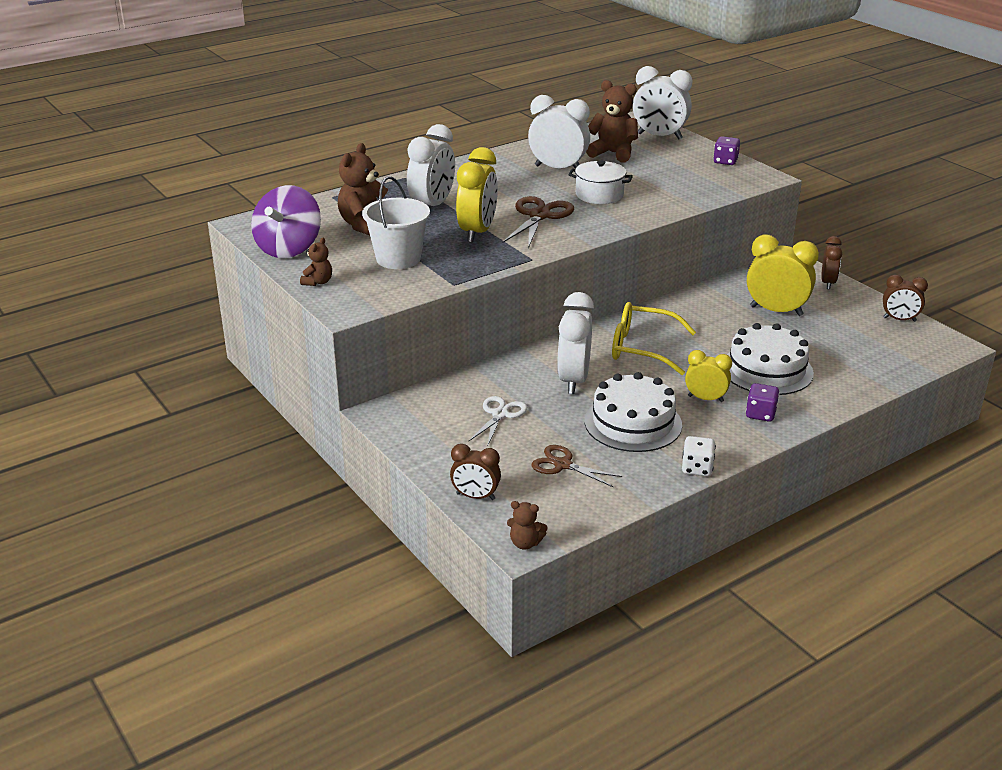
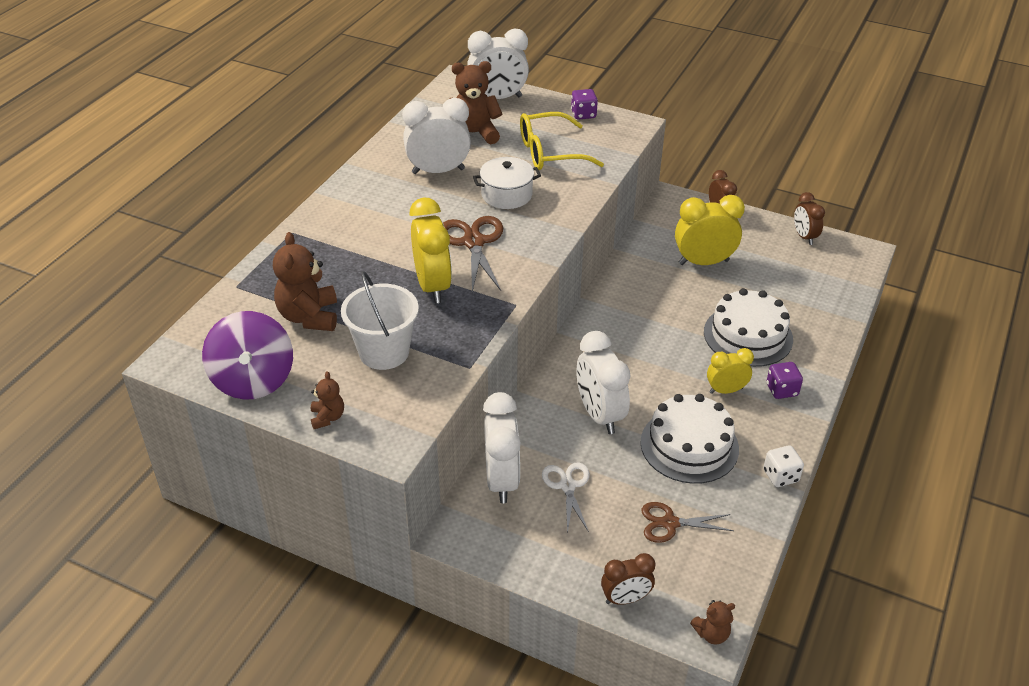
camera: 30 degrees left, 10 degrees up
(432, 206) = (356, 264): white clock -> white clock (501, 480)
(643, 348) = (628, 350): yellow glasses -> yellow glasses (550, 152)
(899, 319) = (804, 237): brown clock -> brown clock turned 90 degrees clockwise

